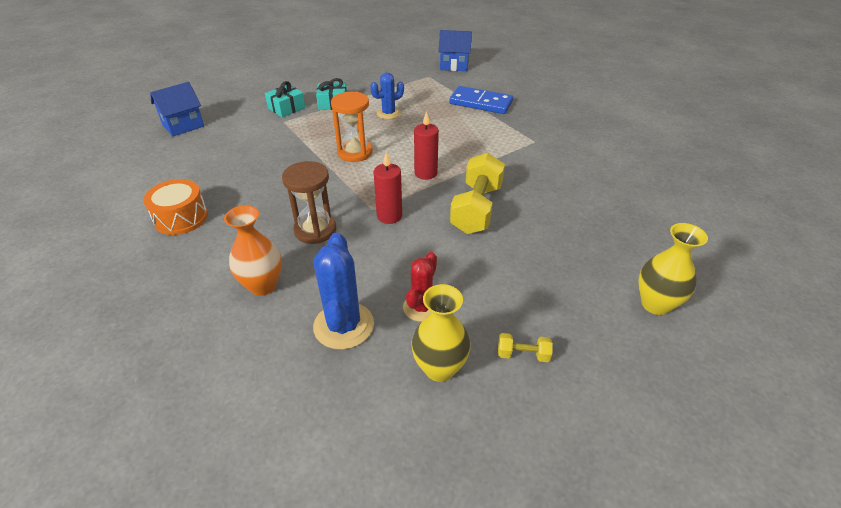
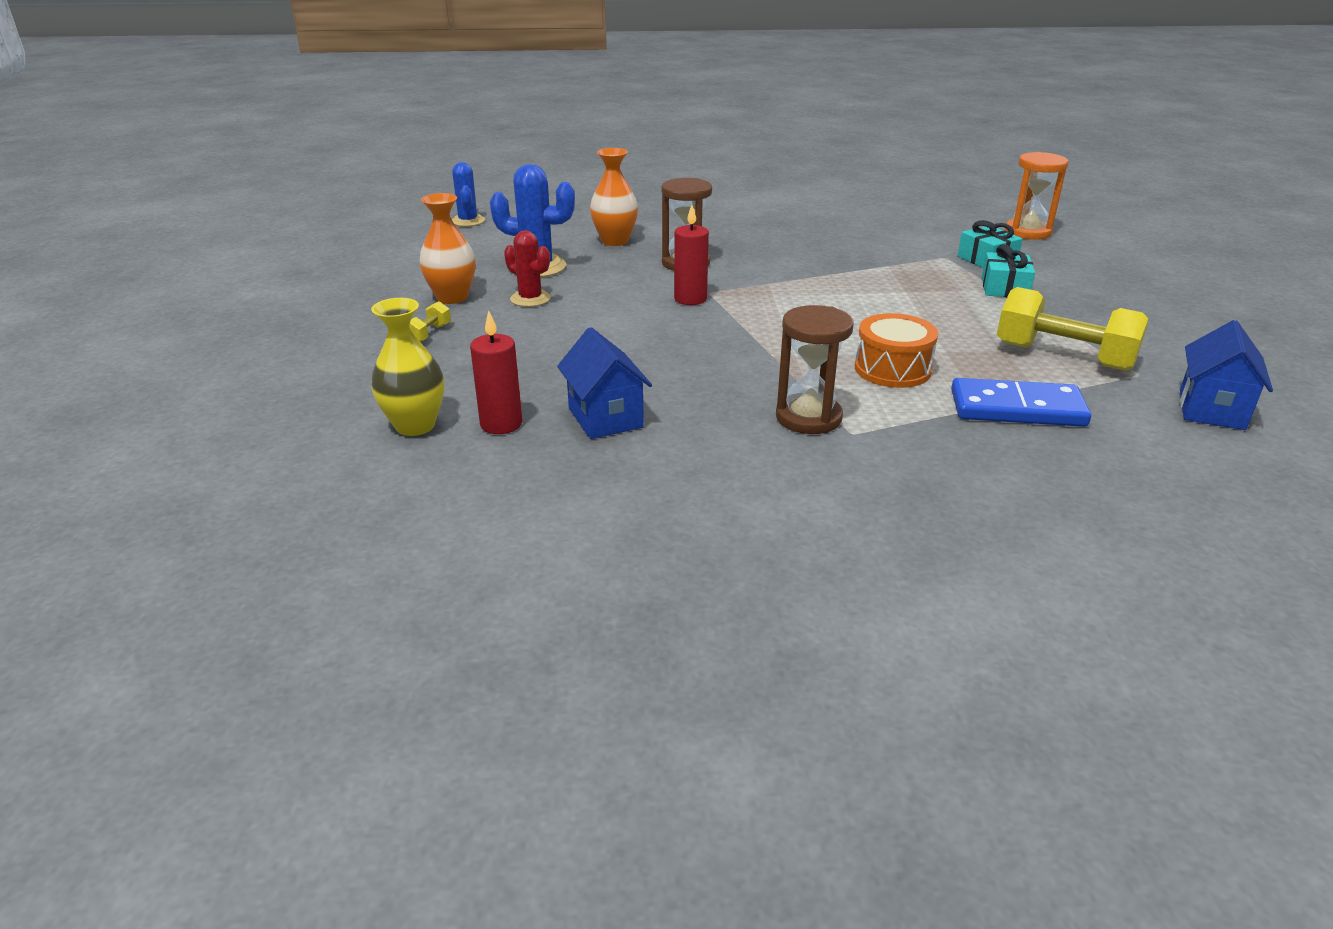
camera: 105 degrees right, 10 degrees down
(181, 218) = (739, 213): orange drum -> orange drum (892, 369)
(183, 126) = (935, 210): blue house -> blue house (605, 418)
(355, 152) = (848, 292): orange hourglass -> orange hourglass (1028, 232)
(388, 113) = (969, 323): blue cactus -> blue cactus (468, 221)
(425, 173) = (778, 329): red candle -> red candle (501, 424)
(439, 368) = (452, 297): yellow vase -> orange vase
(476, 209) = (676, 350): yellow dumbbell -> yellow dumbbell (1063, 356)
(481, 103) = (1017, 408): blue domino -> blue domino turned 60 degrees clockwise
(528, 154) = (808, 417): none -> brown hourglass

